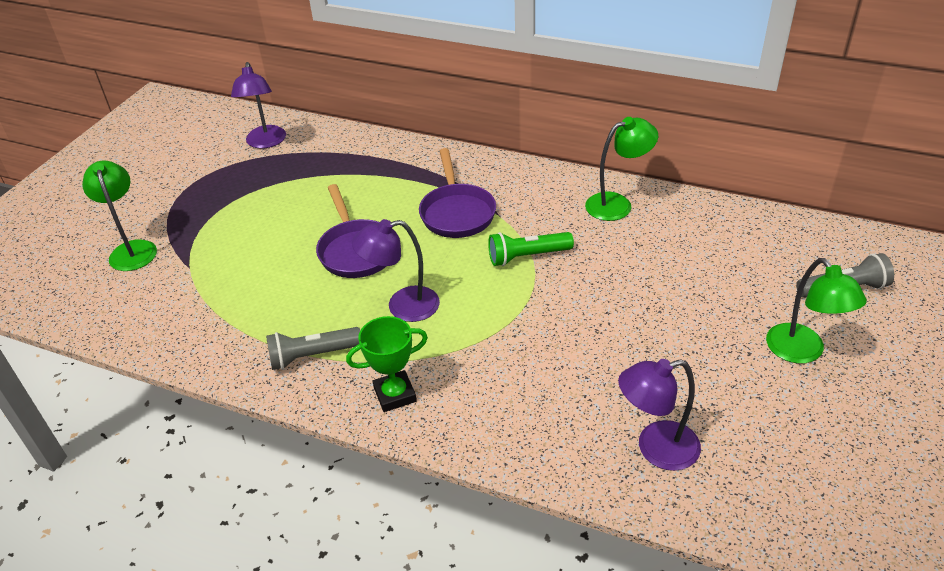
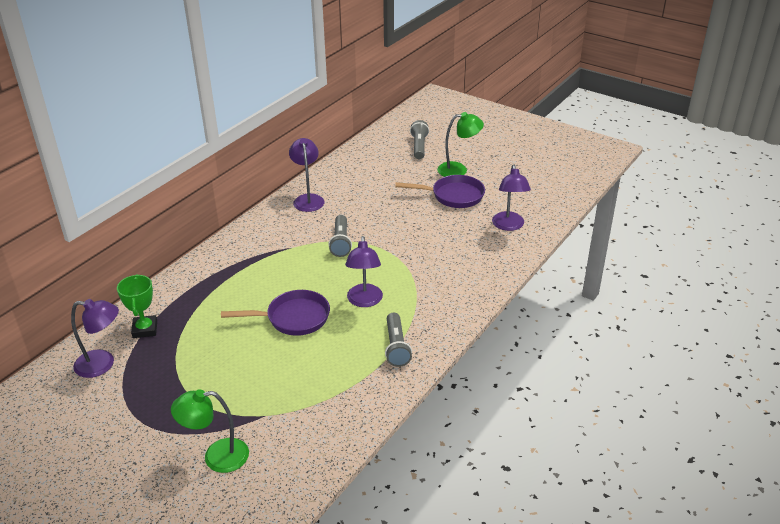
camera: 80 degrees left, 5 degrees down
(395, 394) = (444, 312): green trophy -> green trophy (145, 329)
(457, 212) = (276, 265): purple pan -> purple pan (453, 196)
(527, 256) = (340, 242): green flashlight -> grey flashlight
(617, 204) = (308, 199): green lamp -> purple lamp

